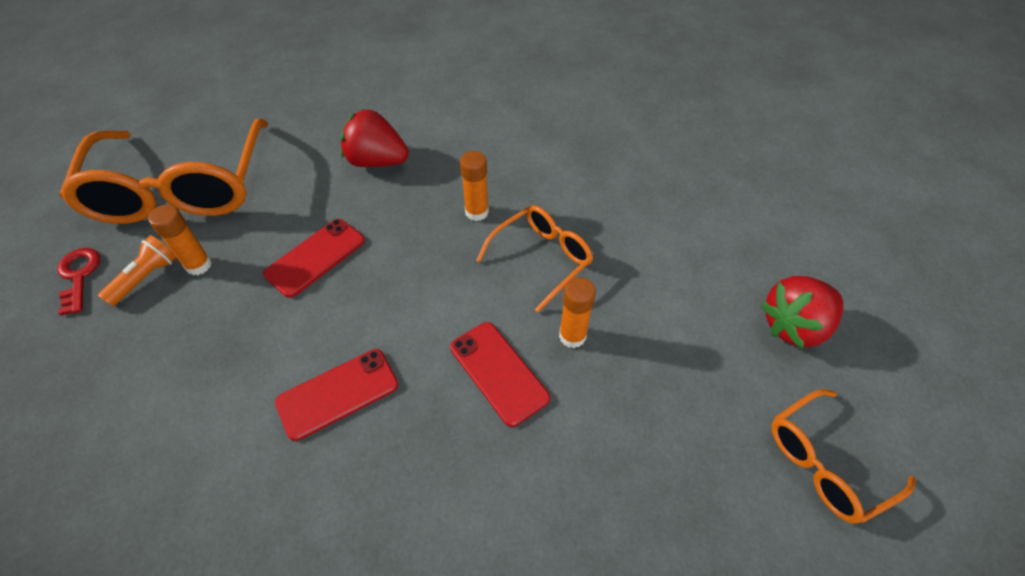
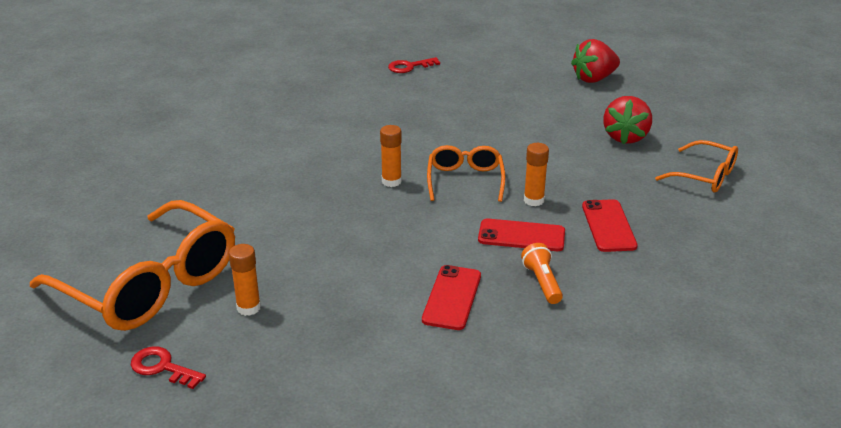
camera: 45 degrees left, 20 degrees down
(146, 278) = (221, 336): orange flashlight -> orange flashlight (542, 282)
(315, 257) = (326, 257): red phone -> red phone (608, 226)
(376, 161) = (278, 193): red strawberry -> red strawberry (594, 79)
(672, 88) = (409, 67): none -> red key
(825, 463) = (705, 176): orange glasses -> orange glasses turned 75 degrees counterclockwise

